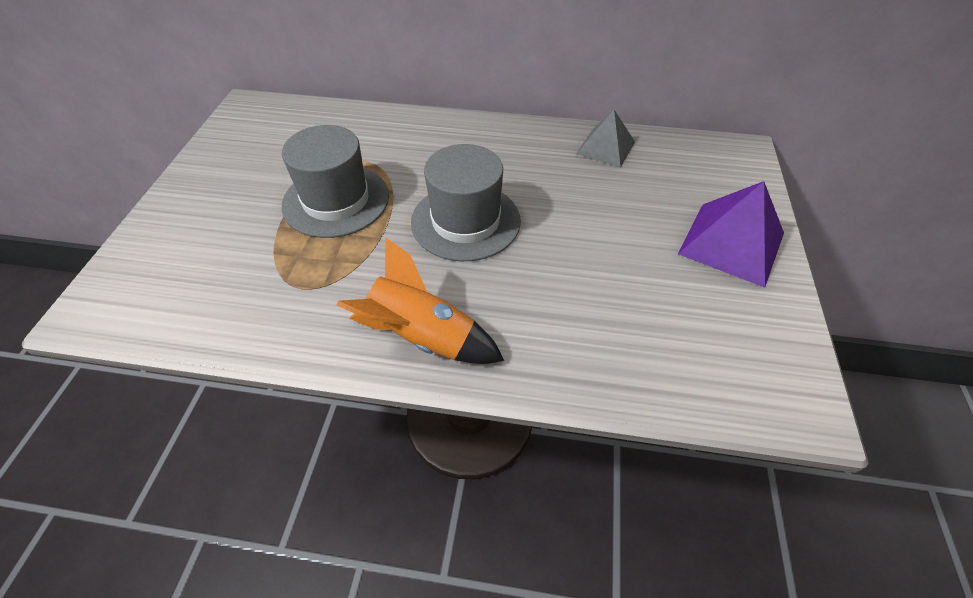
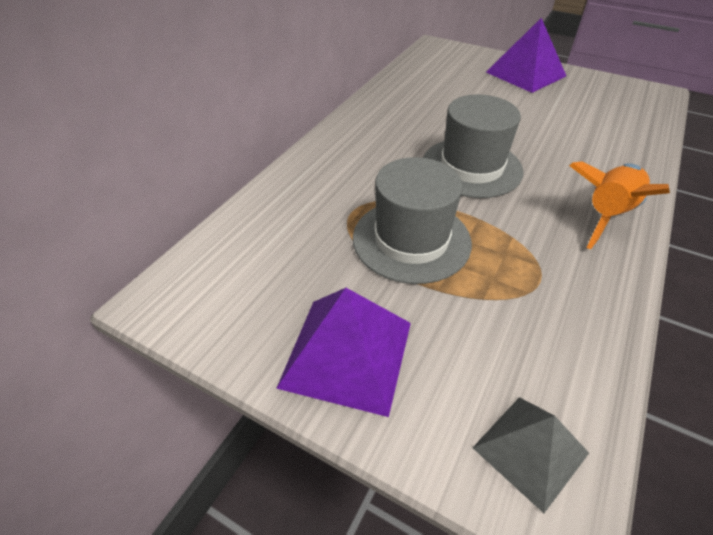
camera: 70 degrees left, 5 degrees down
(209, 193) = (347, 354): none -> purple pyramid
(605, 147) = (405, 87): grey pyramid -> grey pyramid (530, 450)

